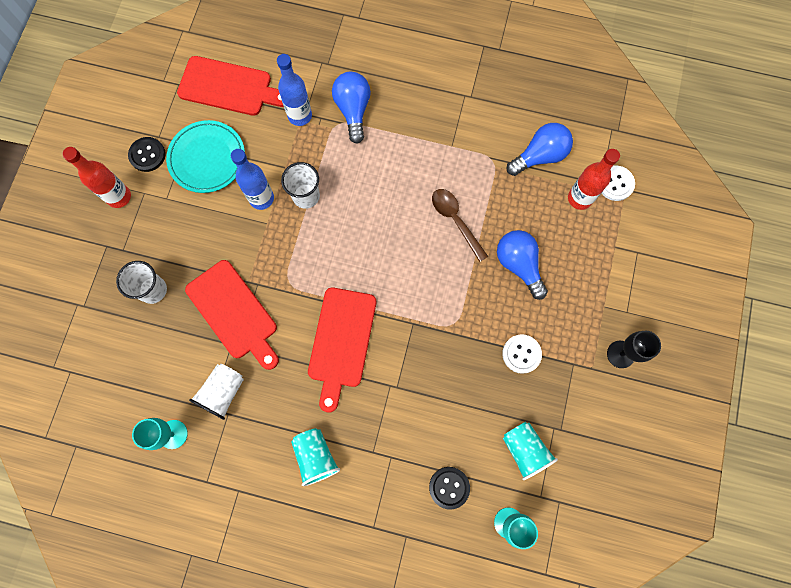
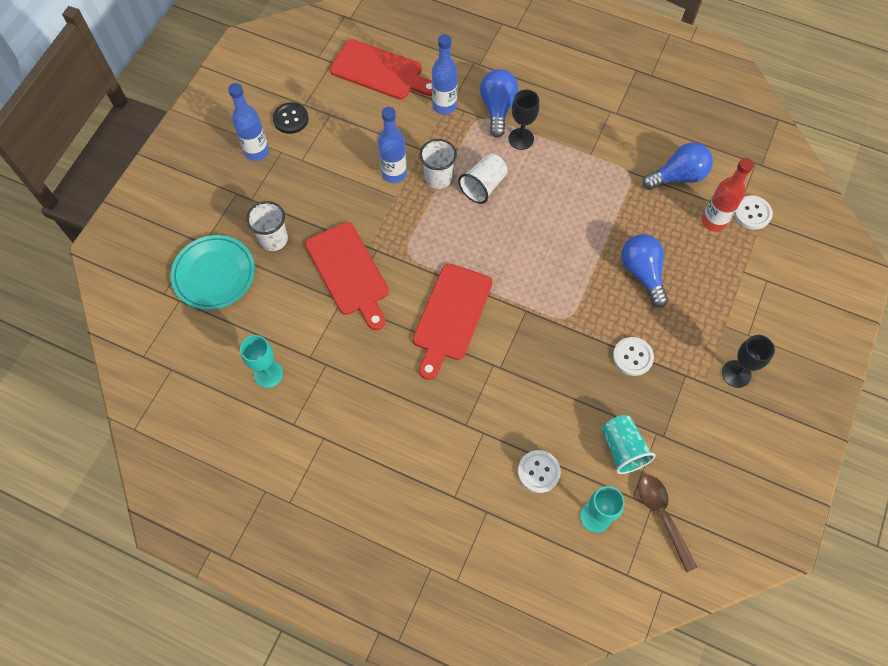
camera: 10 degrees right, 10 degrees down
(119, 197) = (256, 151): red bottle -> blue bottle
(207, 158) = (347, 130): turquoise plate -> turquoise plate (214, 274)
(223, 392) = (325, 343): white cup -> white cup (483, 186)
(316, 456) = (407, 419): turquoise cup -> none
(381, 140) = (521, 139): none -> black goblet
(449, 487) = (538, 472): black button -> white button
(455, 221) = (584, 223): brown spoon -> brown spoon (662, 516)

